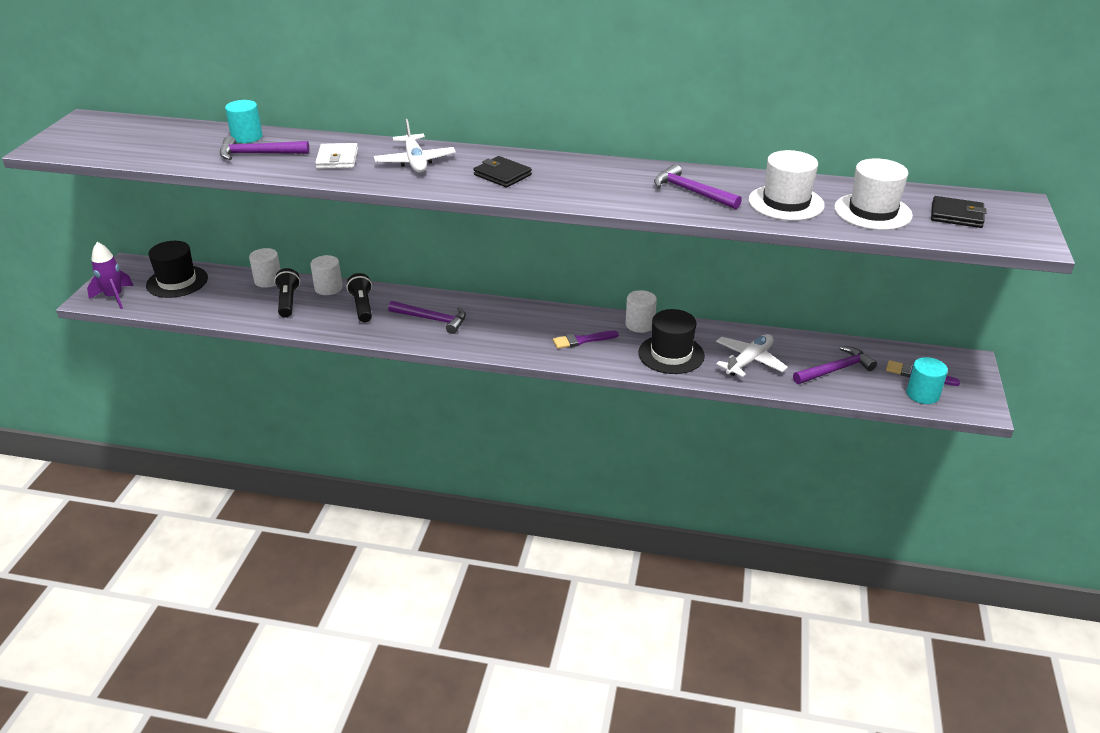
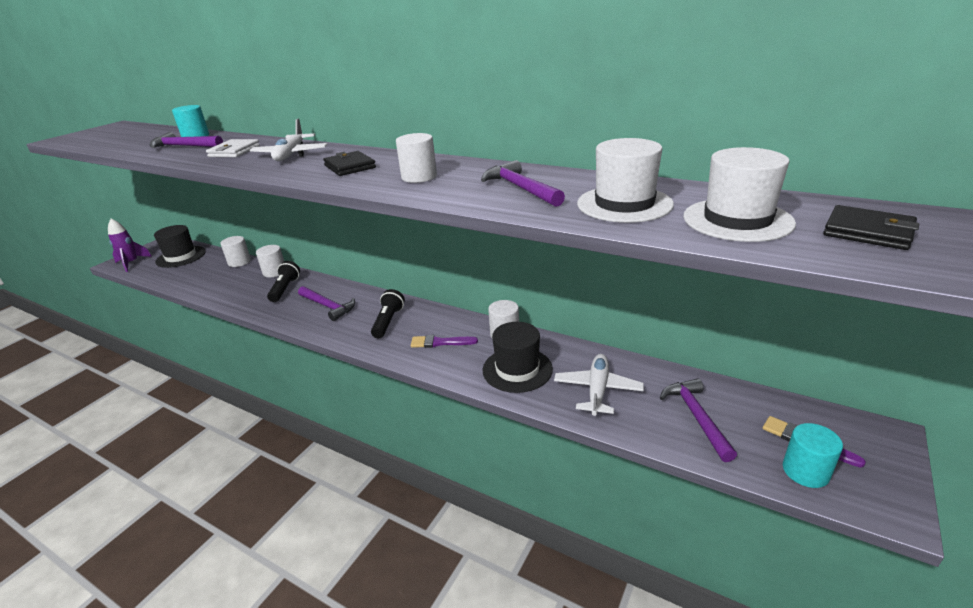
camera: 20 degrees right, 5 degrees down
(288, 301) = (237, 279): black flashlight -> black flashlight (388, 321)
(587, 184) = (419, 177): none -> white cylinder
(749, 361) = (597, 390): white plane -> white plane turned 45 degrees counterclockwise
(835, 370) = (696, 417): purple hammer -> purple hammer turned 90 degrees counterclockwise

